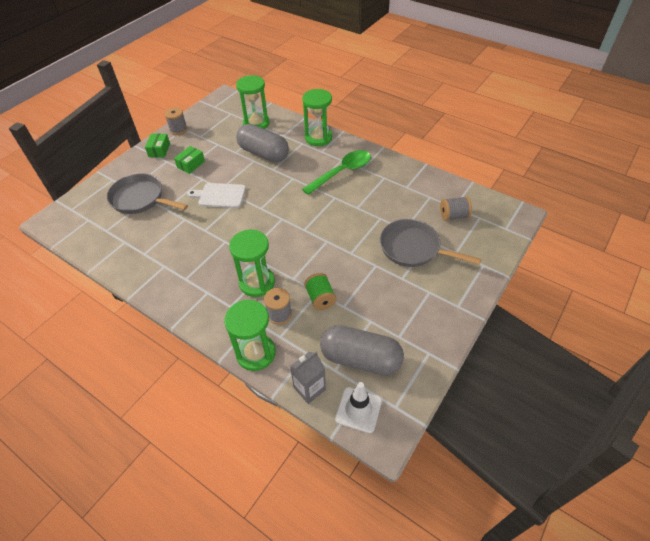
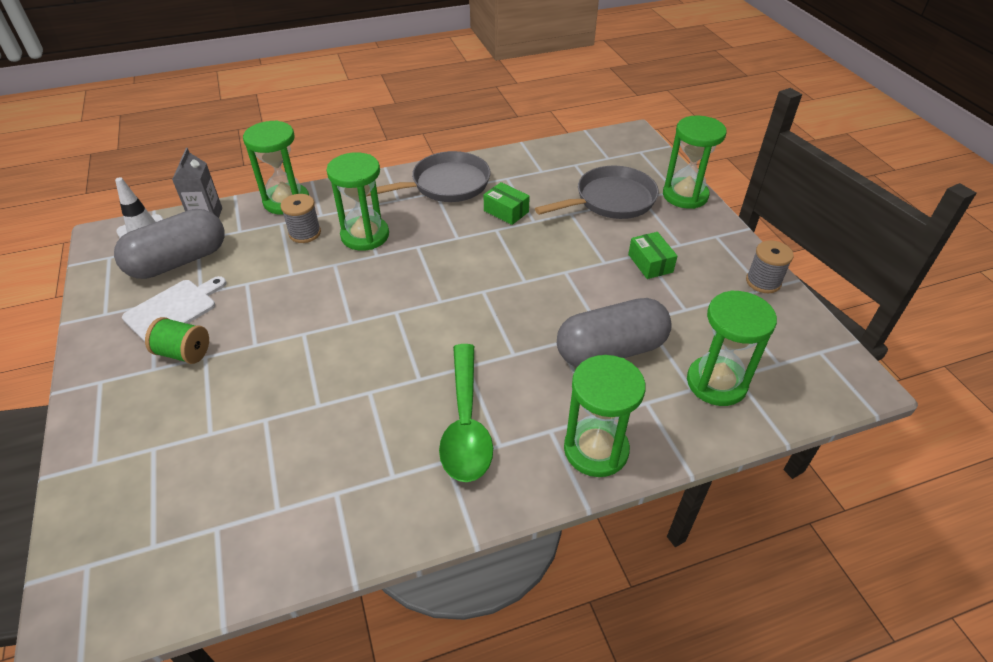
camera: 125 degrees right, 5 degrees down
(116, 174) = (685, 195): none -> green hourglass
(159, 150) = (716, 246): green box -> green box (506, 211)
(220, 195) = (549, 264): white cutting board -> white cutting board (173, 309)
(320, 298) = (280, 271): green spool -> green spool (184, 353)
(413, 248) = (224, 403): grey pan -> grey pan (445, 185)
(453, 216) = (204, 508): grey spool -> none

